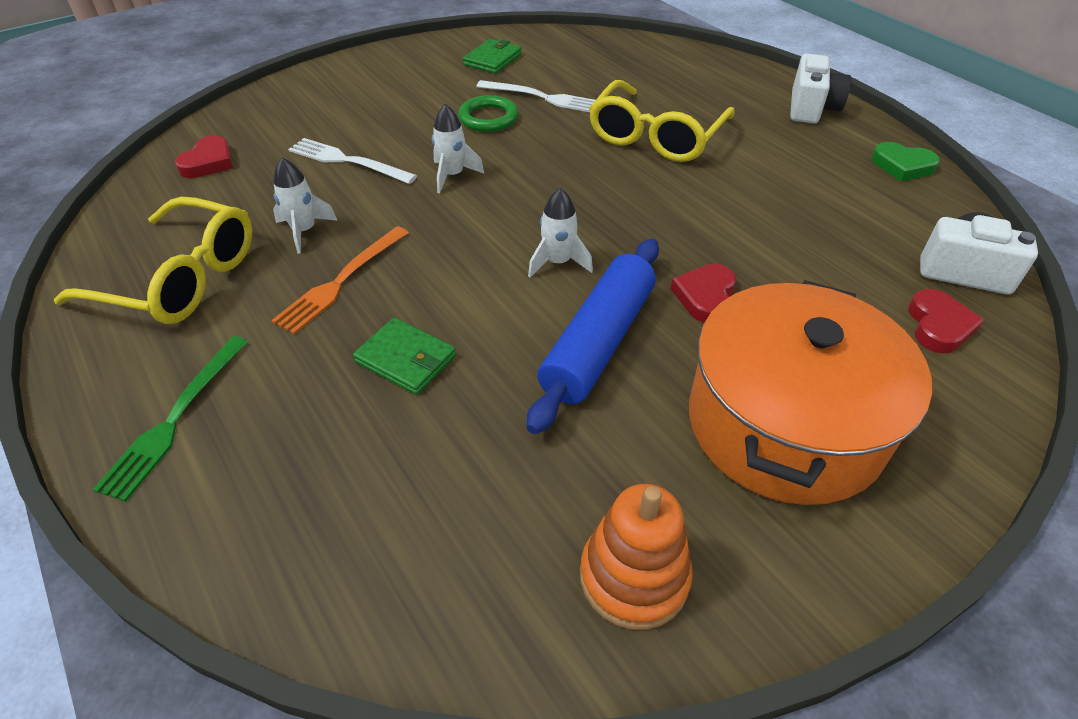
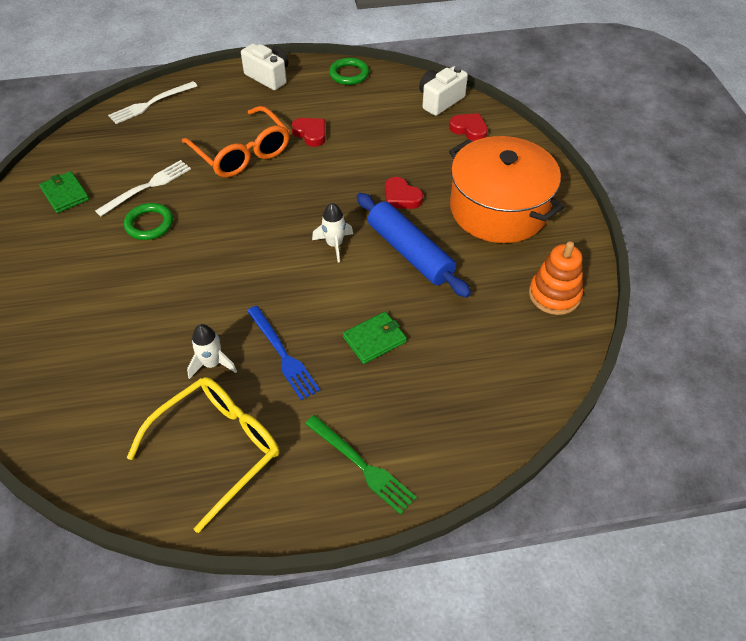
camera: 65 degrees left, 5 degrees up
(208, 162) = (66, 410): red heart -> red heart (310, 133)
(341, 281) = (282, 354): orange fork -> blue fork
(348, 161) = (140, 319): white fork -> white fork (151, 103)
(452, 175) = (207, 265): white rocket -> none
(656, 136) = (242, 153): yellow glasses -> orange glasses
(902, 166) = (349, 74): green heart -> green ring

